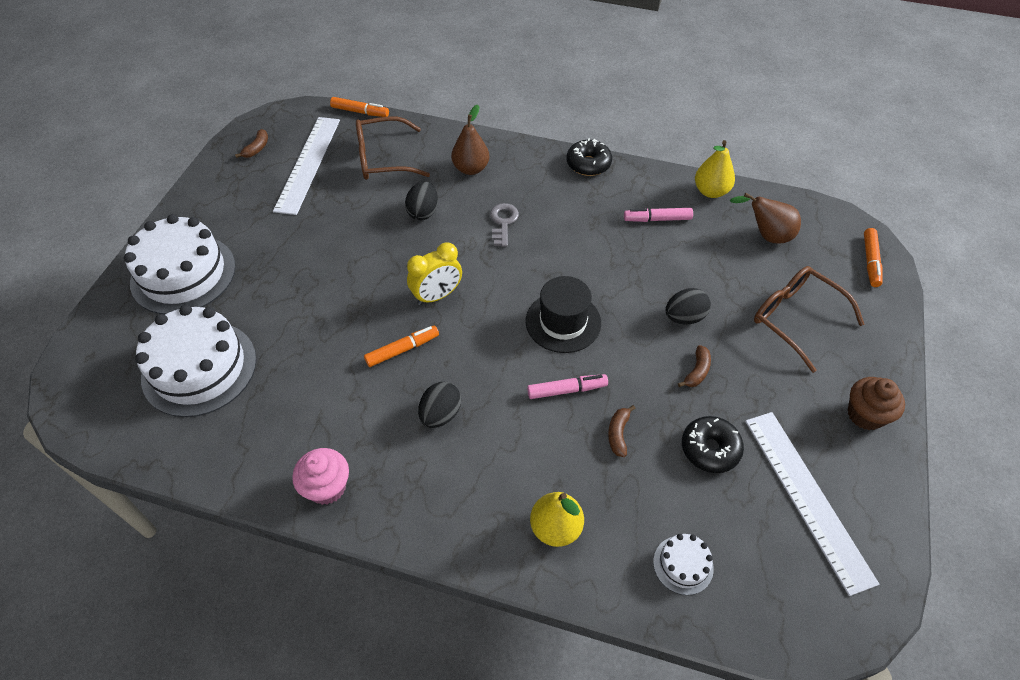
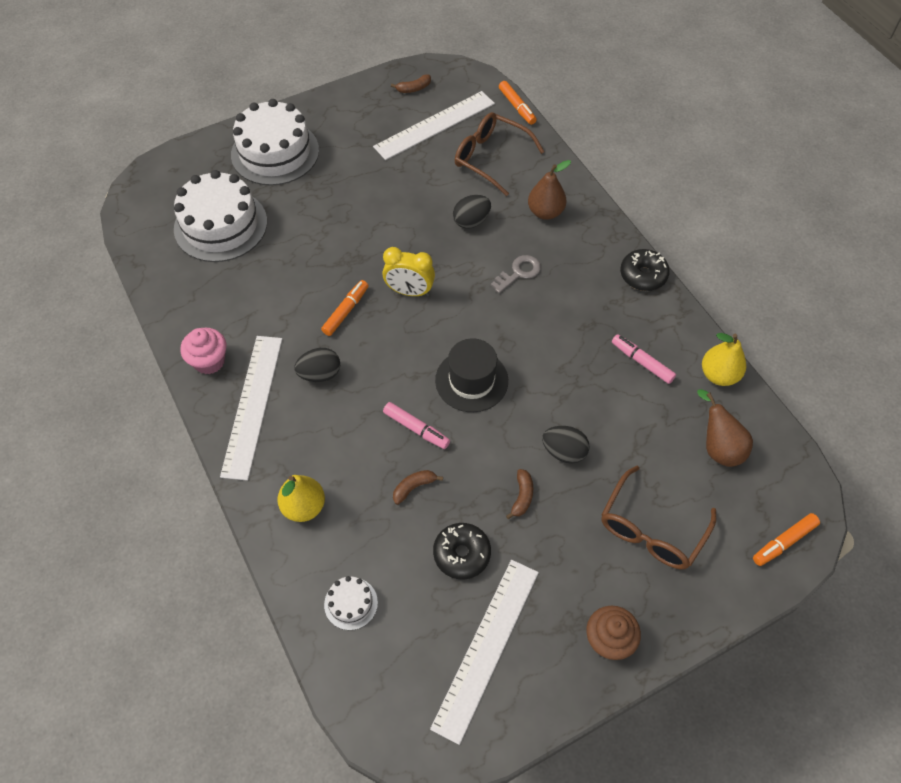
camera: 45 degrees right, 5 degrees up
(402, 350) = (346, 311): orange marker -> orange marker turned 75 degrees counterclockwise
(412, 488) = (252, 405): none -> white ruler
(697, 371) = (522, 496): brown banana -> brown banana turned 60 degrees counterclockwise
(796, 319) = (652, 528): brown glasses -> brown glasses turned 150 degrees counterclockwise

